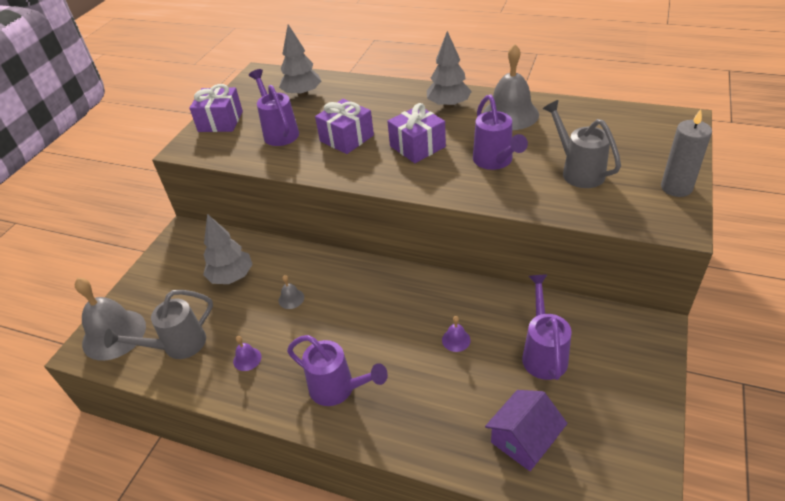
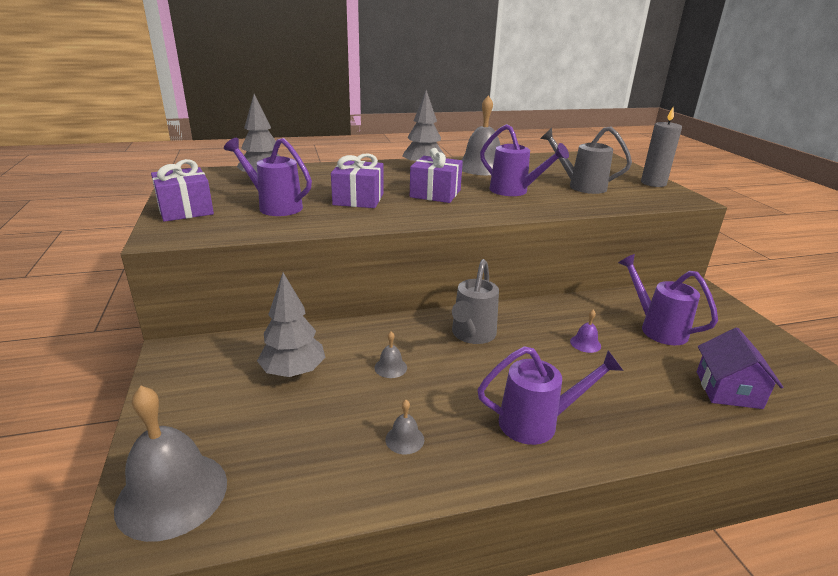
camera: 40 degrees left, 15 degrees down
(177, 346) = (294, 465): grey watering can -> grey watering can (471, 335)
(247, 359) = (404, 439): purple bell -> grey bell

